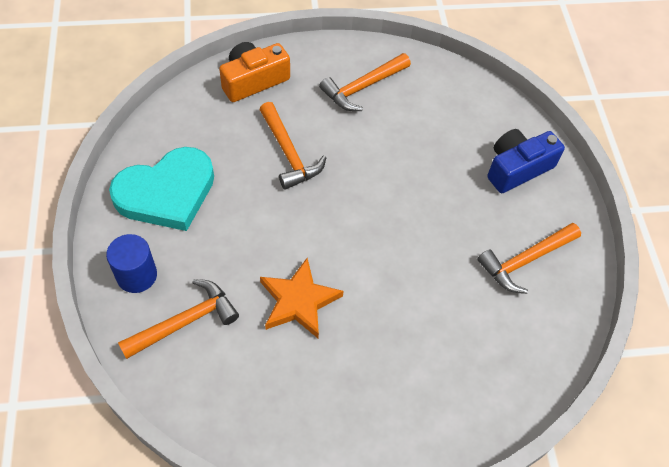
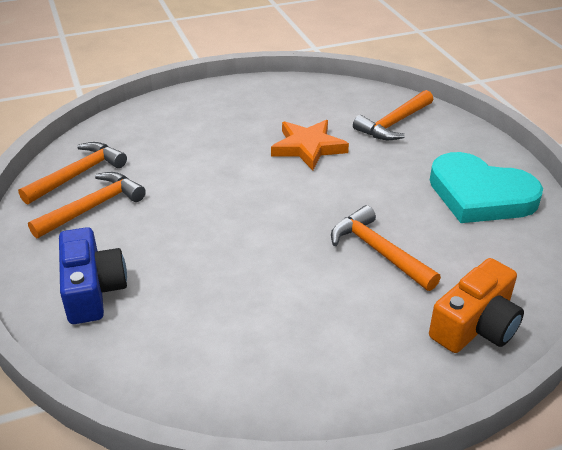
camera: 170 degrees right, 20 degrees down
(137, 275) = (455, 140): blue cylinder -> none
(167, 193) = (480, 195): turquoise heart -> turquoise heart turned 105 degrees counterclockwise
(362, 87) = (321, 350): orange hammer -> orange hammer (78, 174)
(517, 168) = (92, 290): blue camera -> blue camera turned 60 degrees counterclockwise

